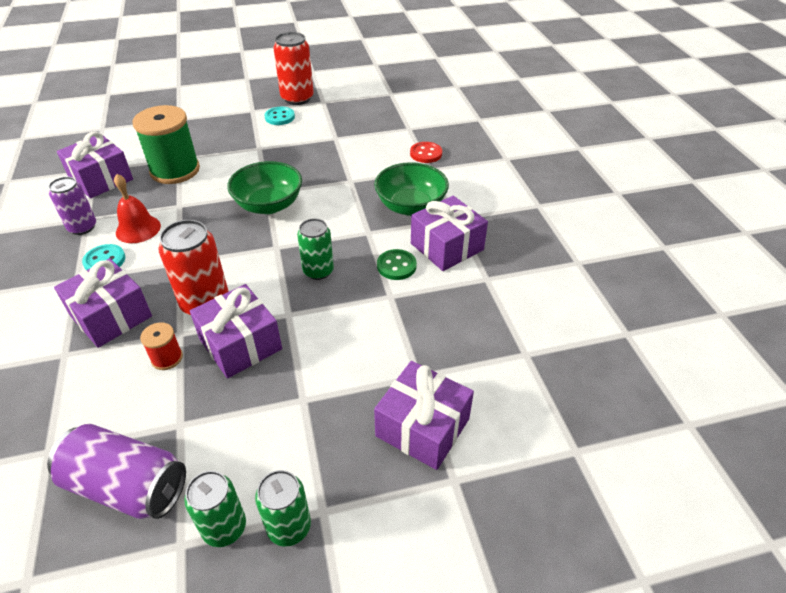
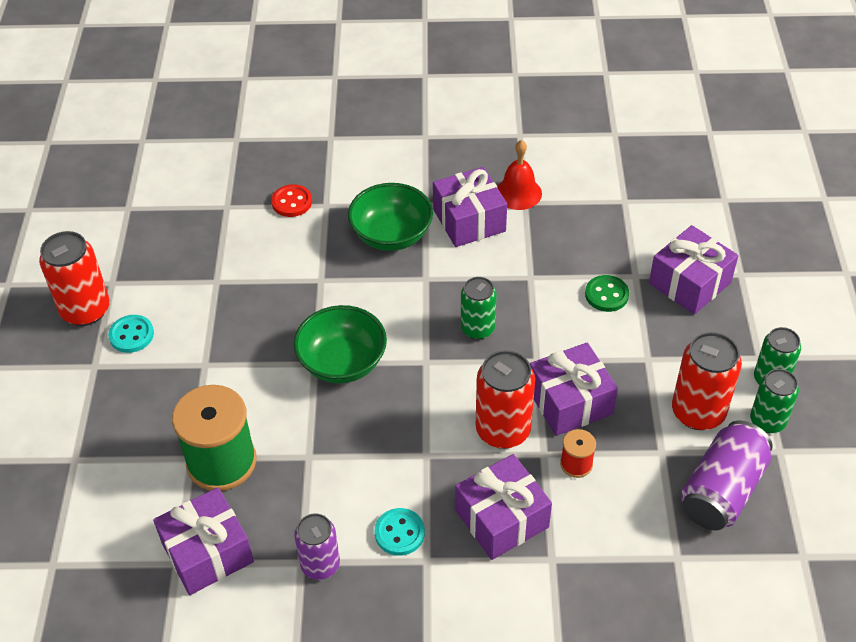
camera: 75 degrees left, 5 degrees up
(138, 229) = (345, 500): red bell -> red bell (518, 193)
(234, 453) = (698, 412): none -> red can
(396, 266) = (487, 264): green button -> green button (606, 295)

